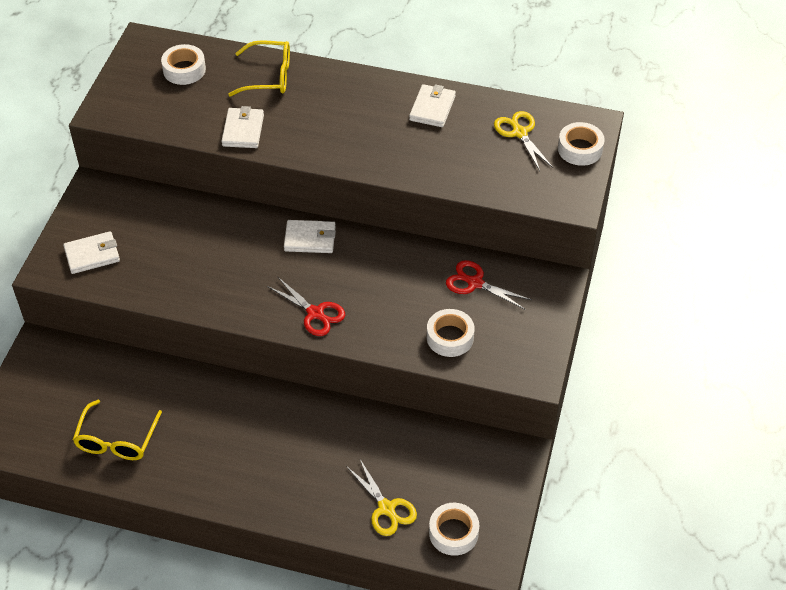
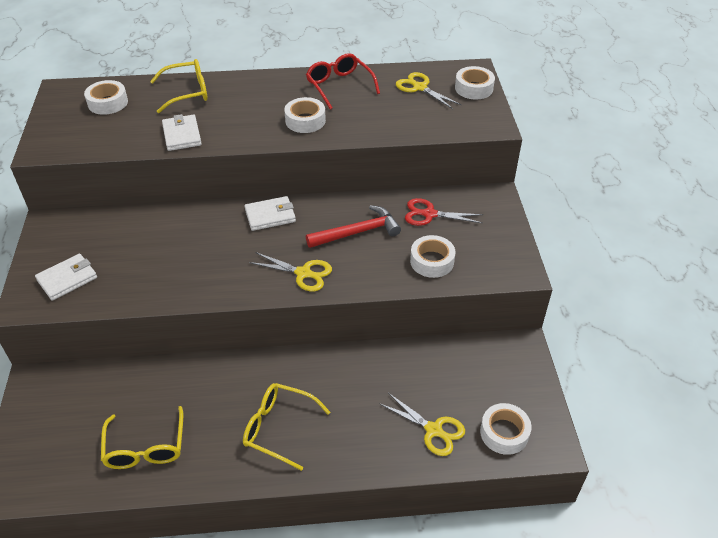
camera: 20 degrees left, 5 degrees down
(242, 460) = (278, 428): none -> yellow glasses
(315, 313) = (303, 273): red scissors -> yellow scissors
(375, 145) = (305, 121): none -> white tape
(390, 283) = (357, 232): none -> red hammer
(432, 108) = (339, 86): white wallet -> red glasses

